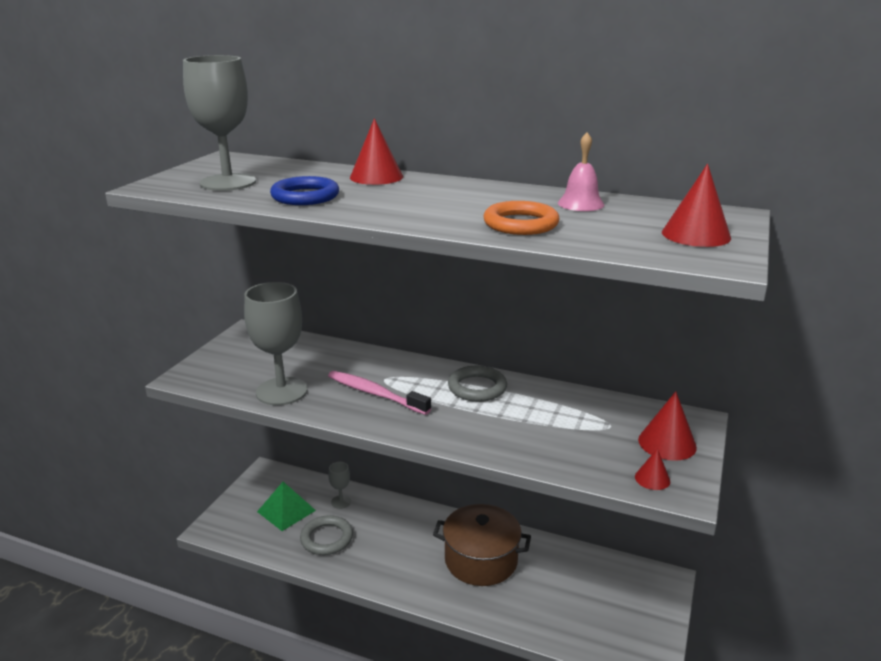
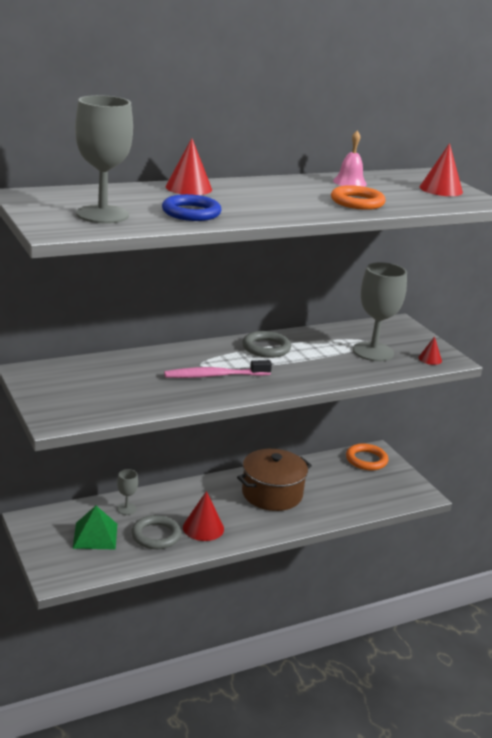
camera: 50 degrees left, 0 degrees up
(281, 391) = (150, 399): grey goblet -> grey goblet (373, 352)
(638, 582) = (366, 460): none -> orange ring
(667, 443) = (407, 339): red cone -> red cone (203, 528)

